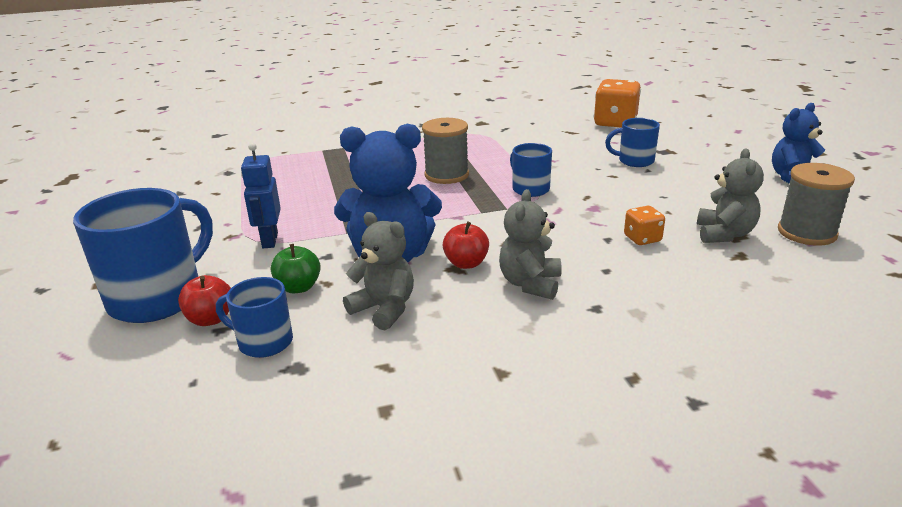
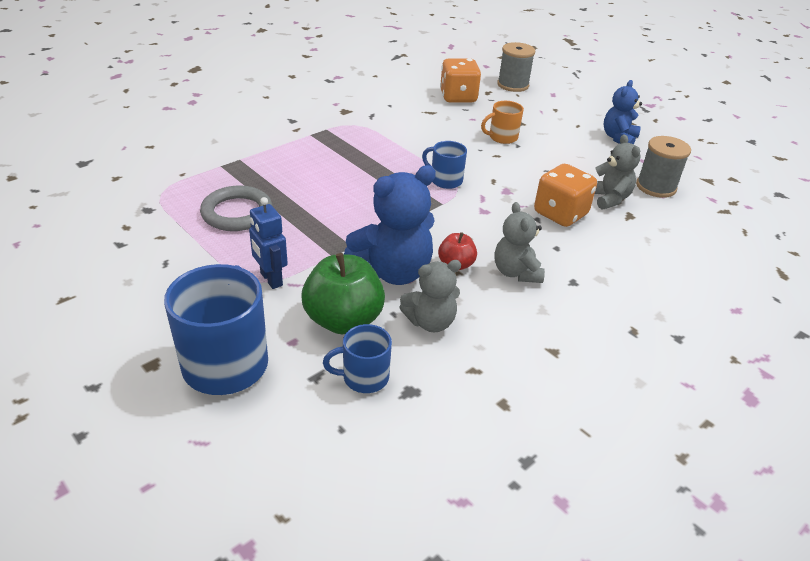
camera: 30 degrees left, 10 degrees up
(211, 319) = (297, 370): red apple -> none
(297, 185) = (237, 213): none -> grey ring
(298, 287) = (343, 320): green apple -> green apple, size x1.88
(384, 309) = (430, 322): grey teddy bear -> grey teddy bear turned 150 degrees clockwise
(446, 175) = (365, 177): grey spool -> grey spool (513, 85)
(634, 161) = (502, 137): blue mug -> orange mug
(642, 239) = (560, 214): orange dice -> orange dice, size x1.89

